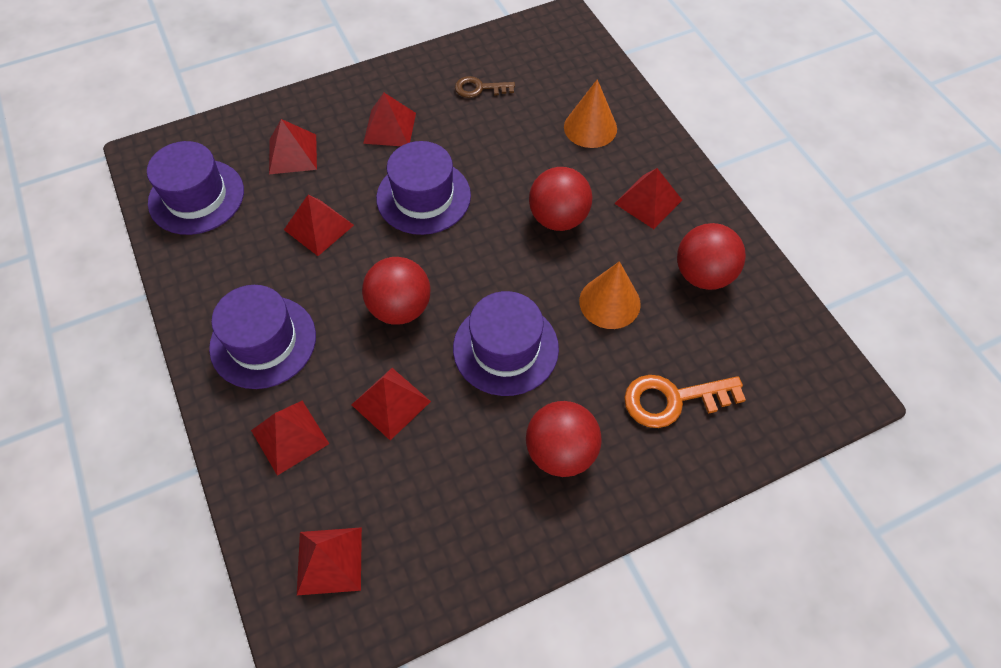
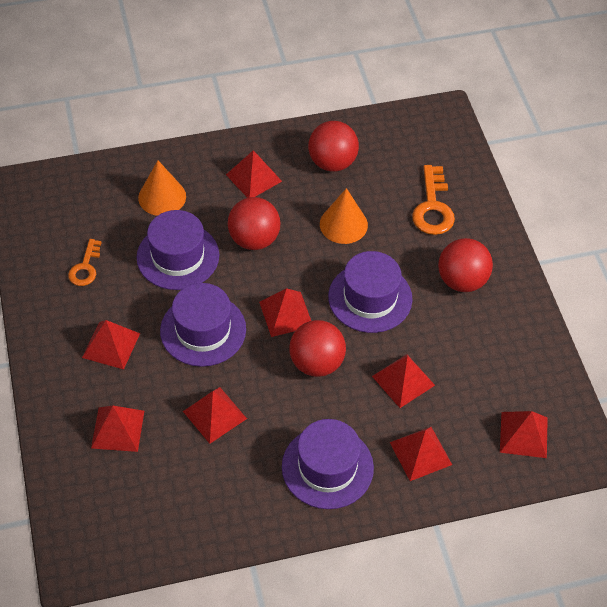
camera: 80 degrees left, 5 degrees down
(196, 197) = (147, 516): purple hat -> purple hat (178, 256)
(461, 267) = (286, 314): none -> red pyramid
(479, 88) = (85, 267): brown key -> orange key

